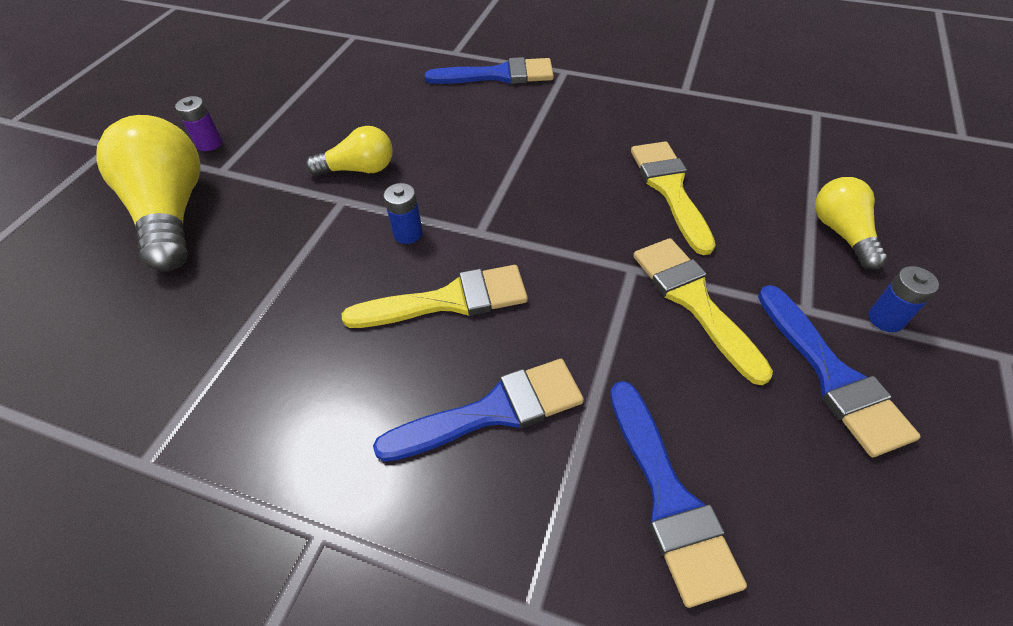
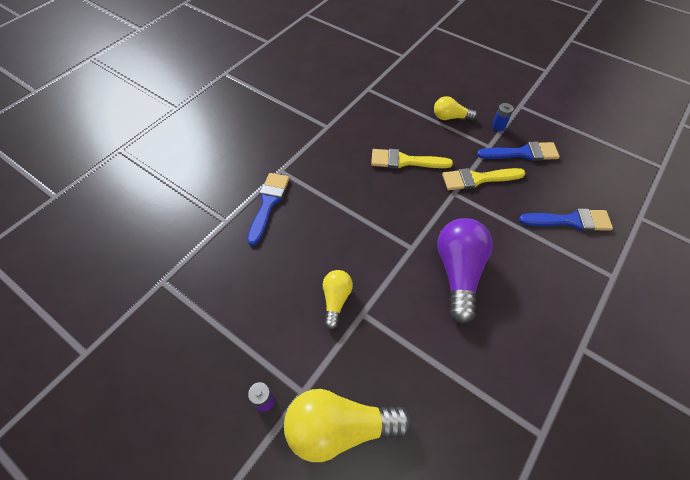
camera: 75 degrees left, 5 degrees up
(408, 233) = (404, 282): blue battery -> none
(448, 300) = (458, 272): yellow brush -> purple light bulb
(493, 411) = (527, 268): blue brush -> none

